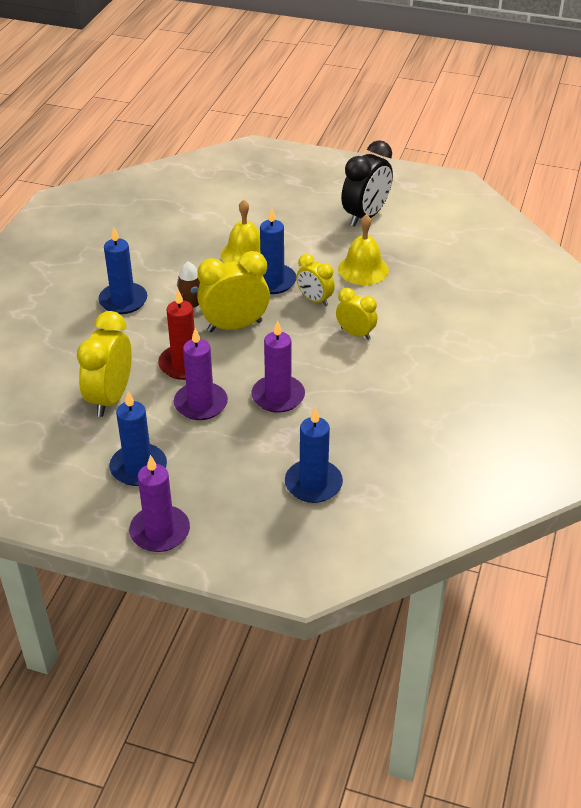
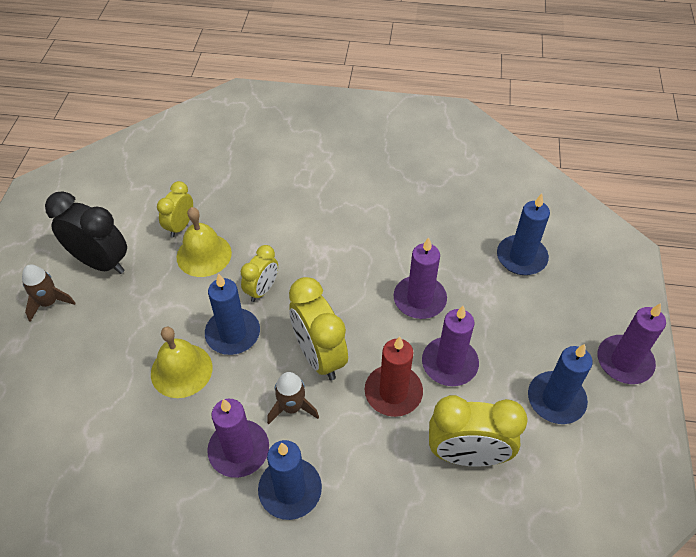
camera: 100 degrees left, 10 degrees up
(165, 279) = (239, 450): none -> purple candle
(329, 193) = (49, 302): none -> brown rocket
(355, 333) = (312, 250): yellow clock -> yellow clock (180, 226)

